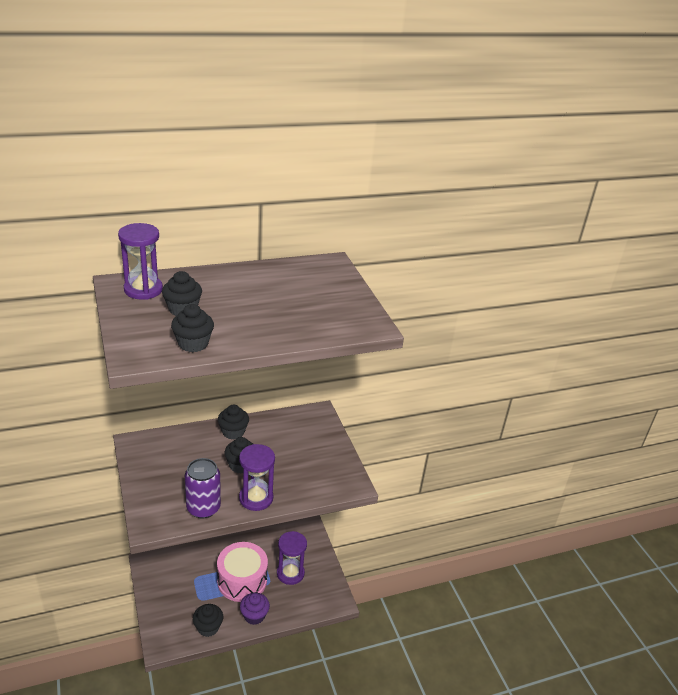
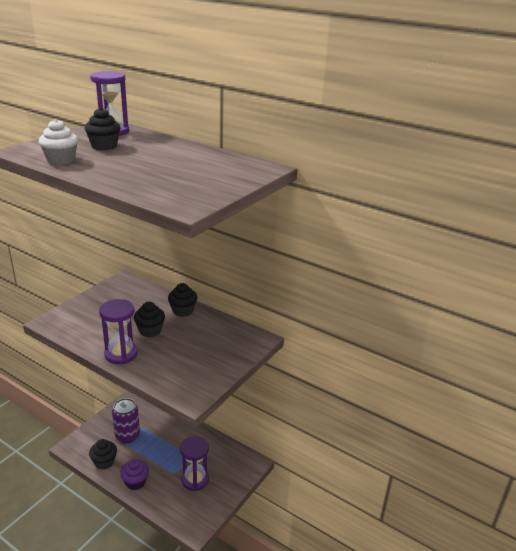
camera: 55 degrees right, 5 degrees down
(193, 343) = (61, 160): black cupcake -> white cupcake
(203, 508) = (87, 335): purple can -> purple can (127, 435)
(242, 580) = (162, 455): pink drum -> none

